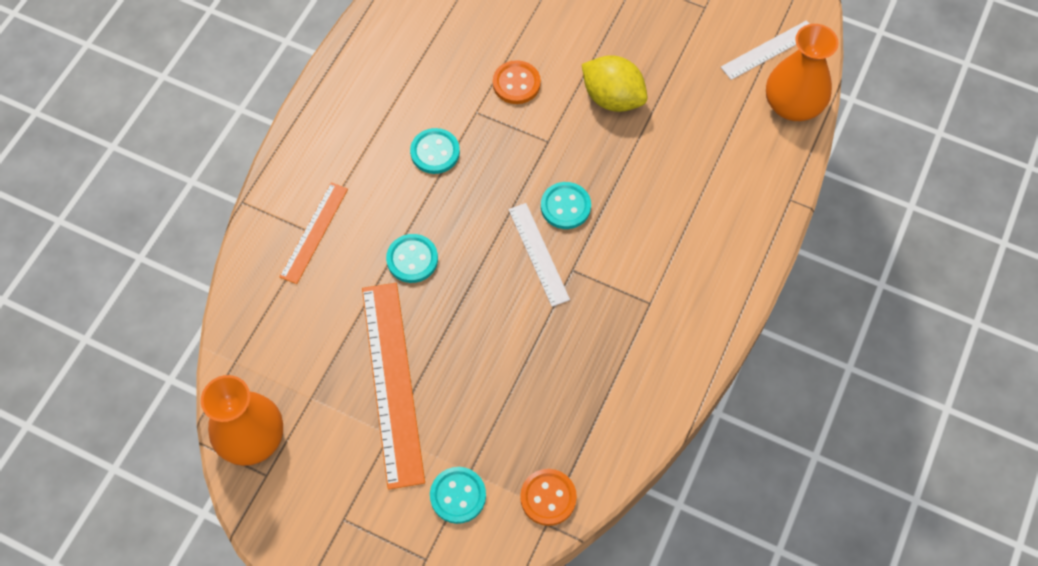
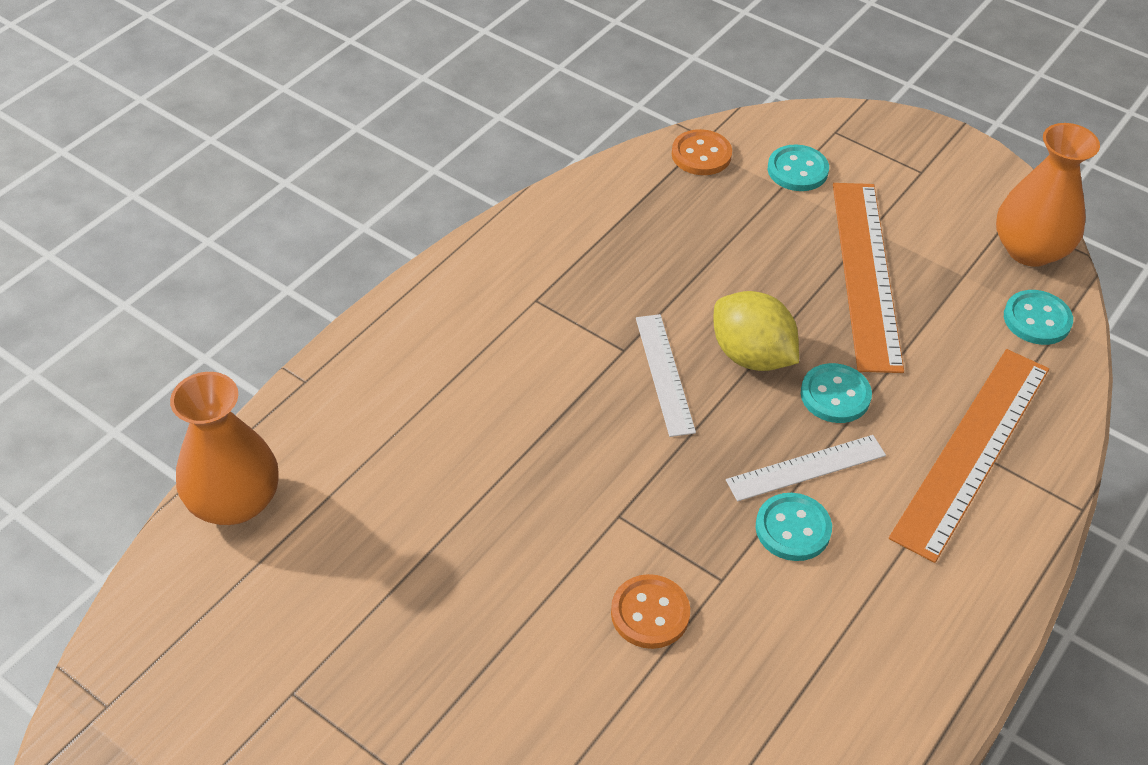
camera: 170 degrees left, 15 degrees down
(314, 232) = (972, 450): orange ruler -> orange ruler, size x1.77
(565, 206) = (614, 423): turquoise button -> turquoise button (1037, 319)
(612, 98) = (503, 562): yellow lemon -> yellow lemon (751, 355)
(769, 50) = (224, 594): white ruler -> white ruler (806, 468)

